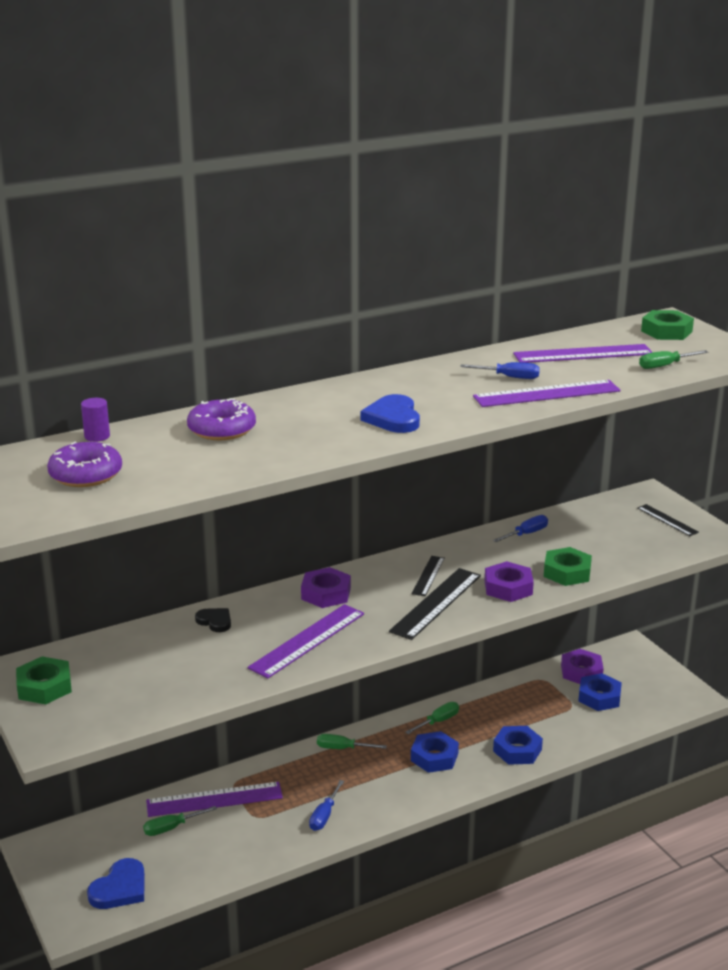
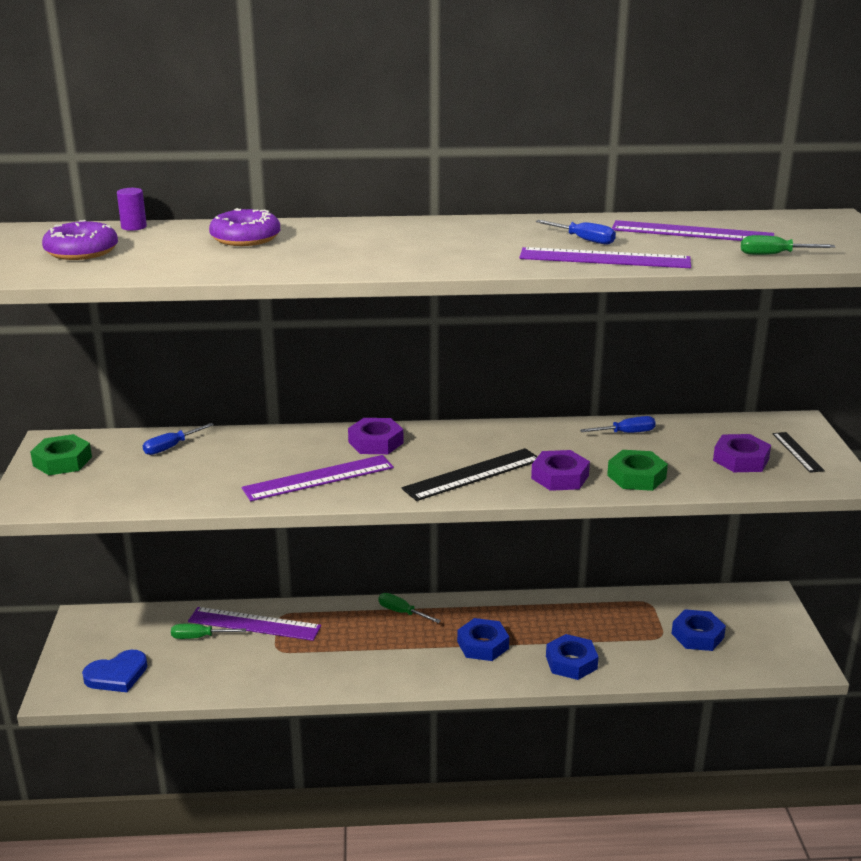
camera: 25 degrees right, 0 degrees up
(215, 621) = (254, 443): black heart -> none
(324, 815) = (338, 667): blue screwdriver -> blue screwdriver (171, 447)
(393, 418) = (416, 254): blue heart -> none
(428, 576) = (489, 449): black ruler -> none
(438, 721) = (511, 613): green screwdriver -> none
(581, 672) = (696, 606): purple nut -> purple nut (740, 460)
(666, 331) = (817, 227): green nut -> none

